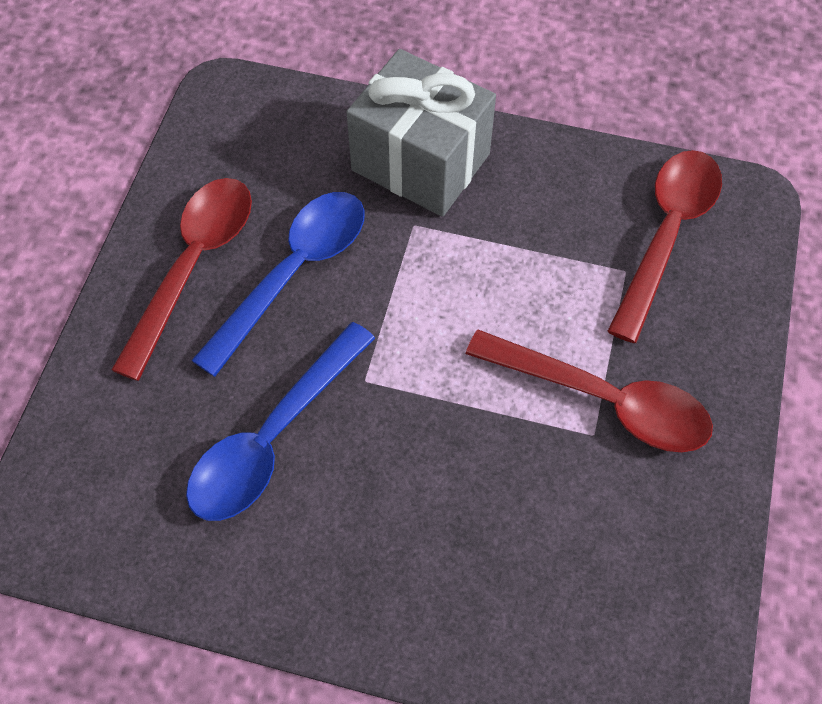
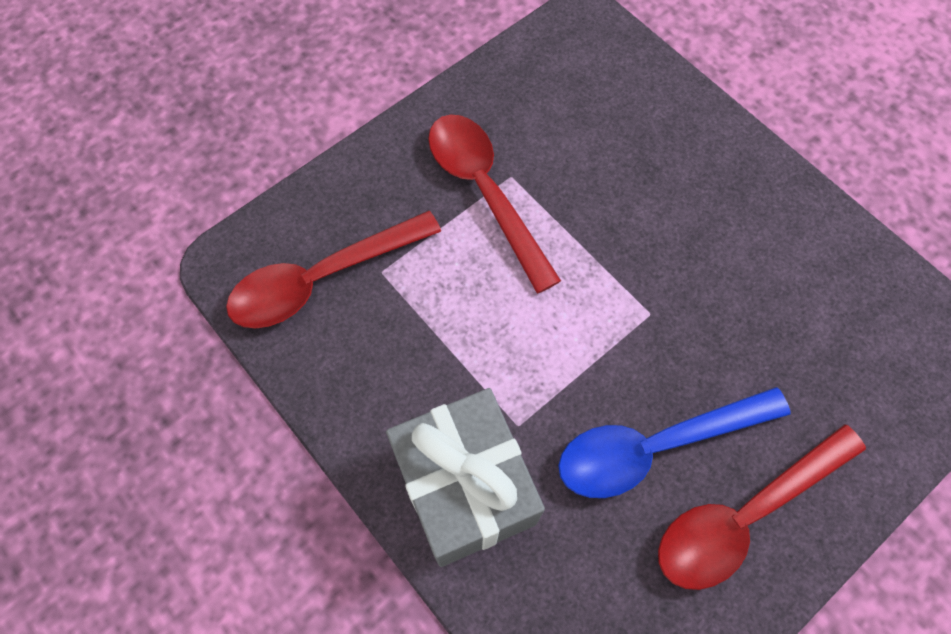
camera: 145 degrees left, 5 degrees up
(273, 437) = (748, 313): blue spoon -> none

